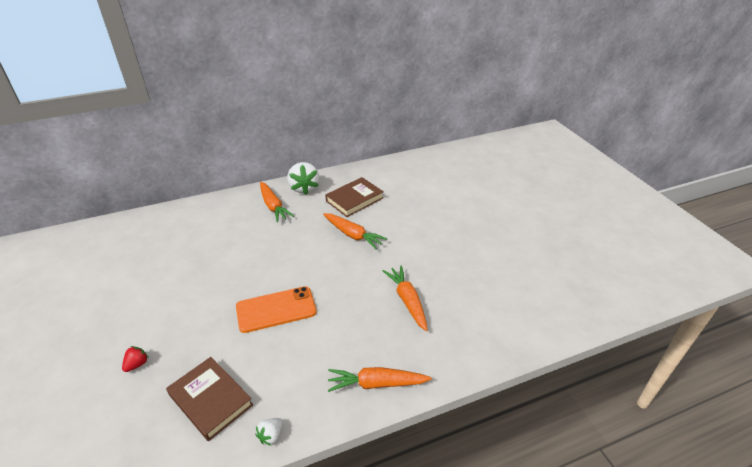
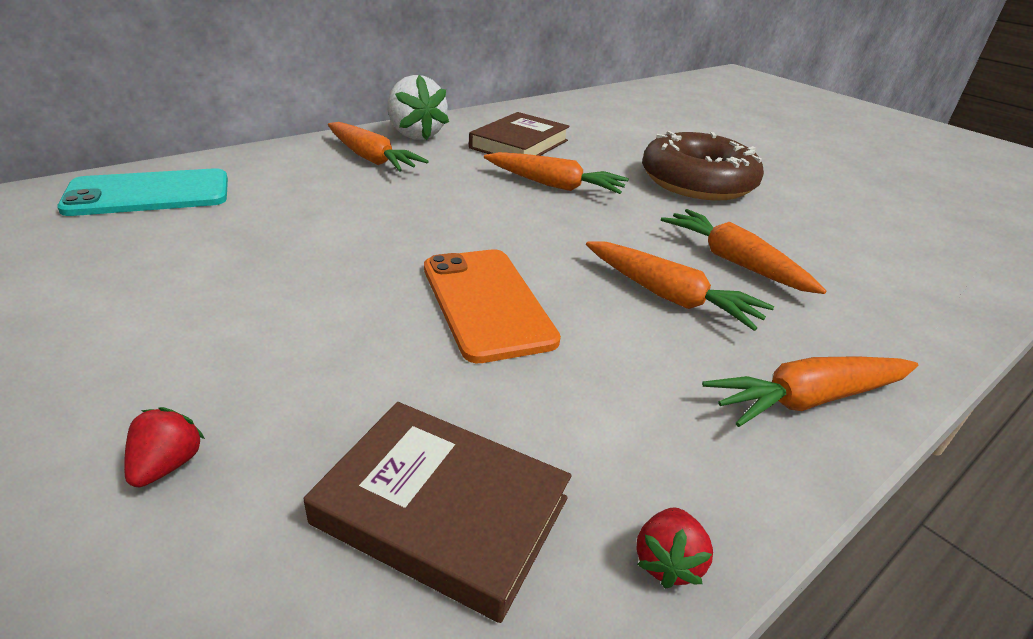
camera: 20 degrees left, 5 degrees down
(170, 224) = (149, 194): none -> turquoise phone
(271, 435) = (667, 562): white strawberry -> red strawberry
(276, 309) = (486, 303): orange phone -> orange phone turned 75 degrees counterclockwise
(358, 318) = (669, 296): none -> orange carrot
(434, 239) = (697, 182): none -> brown donut

